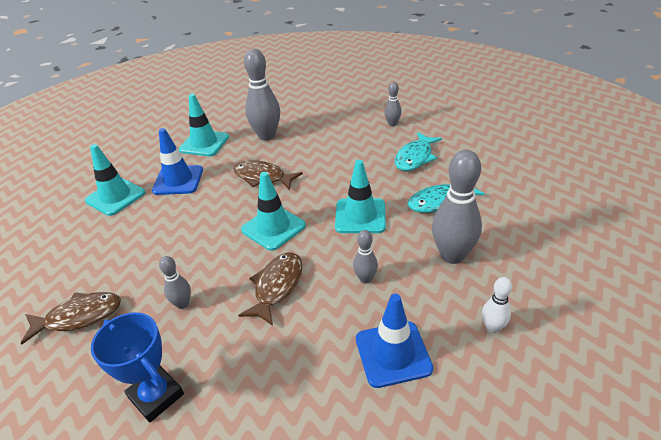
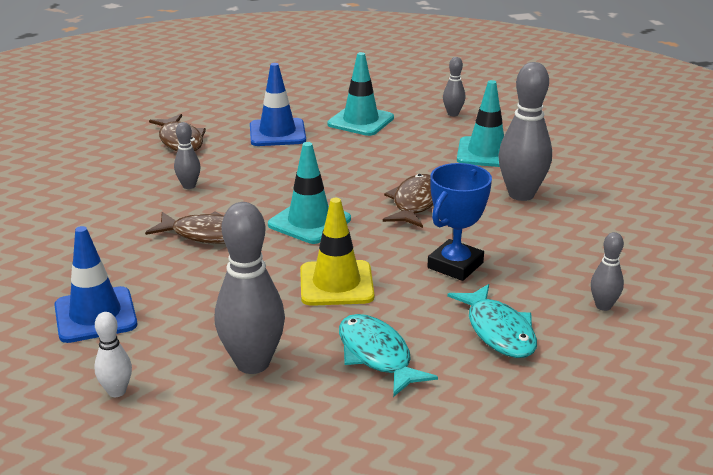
camera: 80 degrees right, 10 degrees down
(156, 396) = (82, 192): blue trophy -> blue trophy (455, 265)
(178, 180) = (398, 150): blue traffic cone -> blue traffic cone (277, 133)
(360, 216) = (336, 284): turquoise traffic cone -> yellow traffic cone
(365, 279) = (213, 293): grey bowling pin -> grey bowling pin (453, 114)
(415, 157) = (498, 331): turquoise fish -> turquoise fish turned 135 degrees counterclockwise

